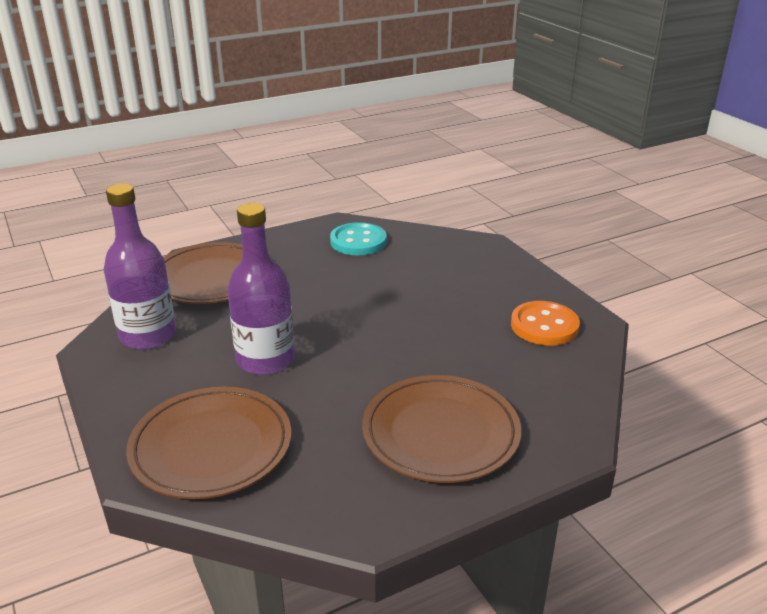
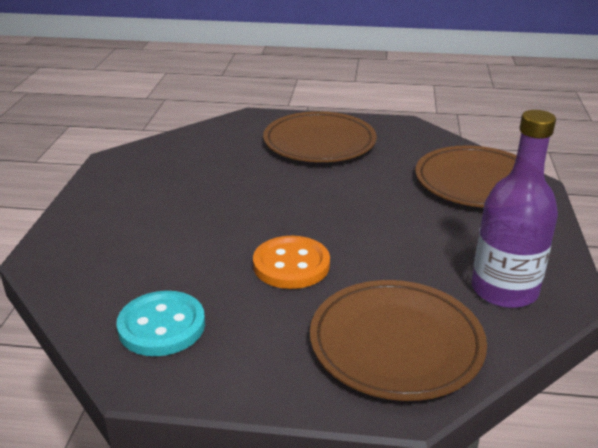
camera: 145 degrees left, 0 degrees up
(265, 360) = (398, 224): purple bottle -> none
(544, 326) = (151, 169): orange button -> orange button (291, 265)

